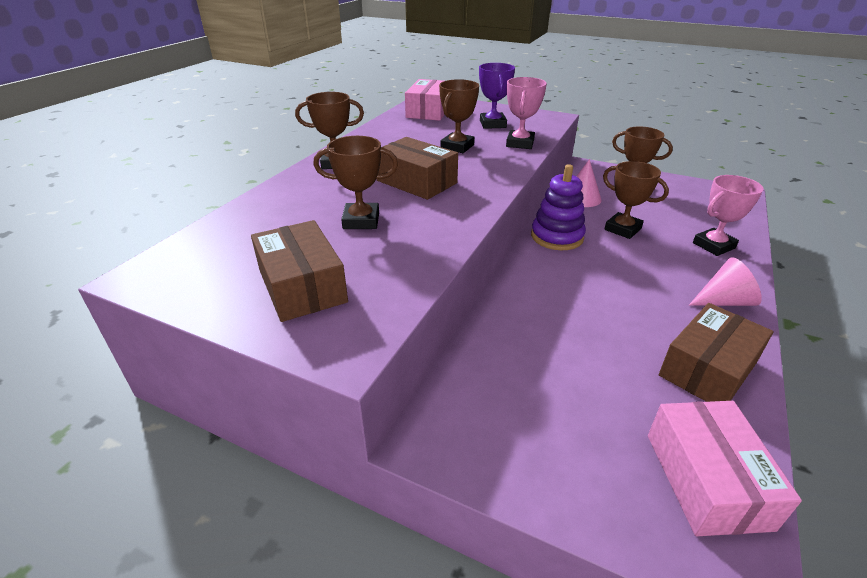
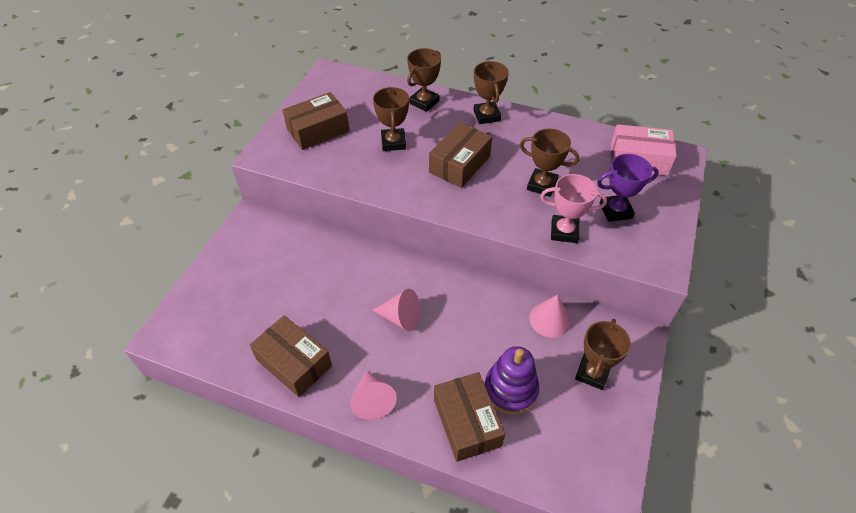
camera: 85 degrees right, 15 degrees up
(557, 237) = (464, 290): purple stacking toy -> purple stacking toy (510, 389)
(605, 278) = (401, 317): none -> pink cone
(622, 229) = (487, 346): brown trophy -> brown trophy (424, 102)
(706, 480) = (210, 335): pink box -> none
(713, 245) = (467, 422): pink trophy -> brown box

